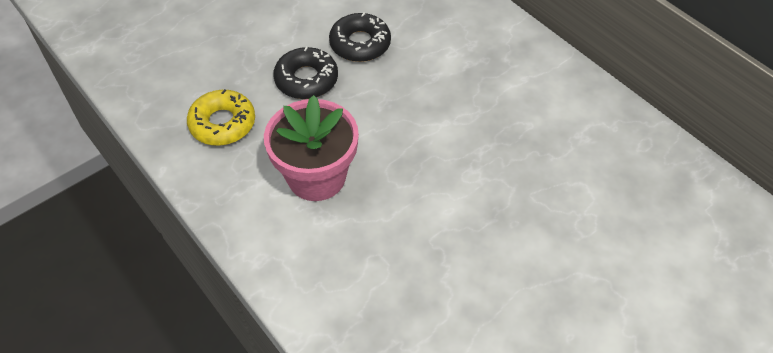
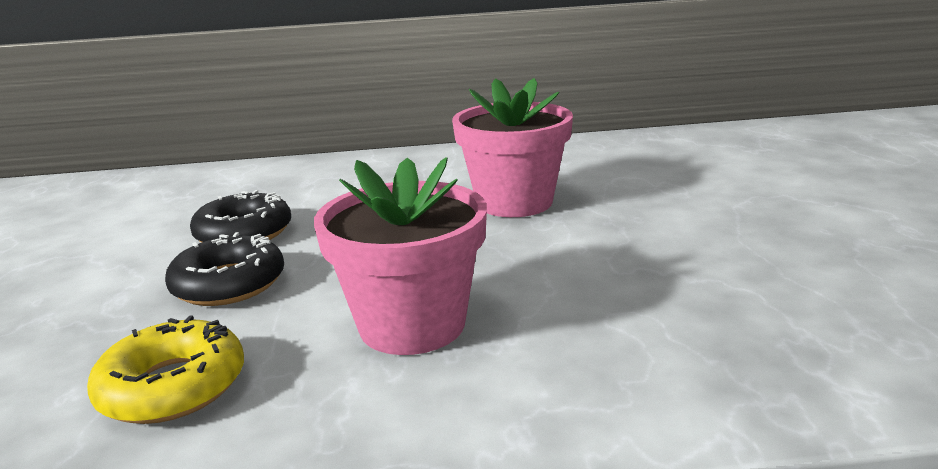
camera: 55 degrees left, 30 degrees down
(492, 145) = (514, 202): none -> pink flower pot

